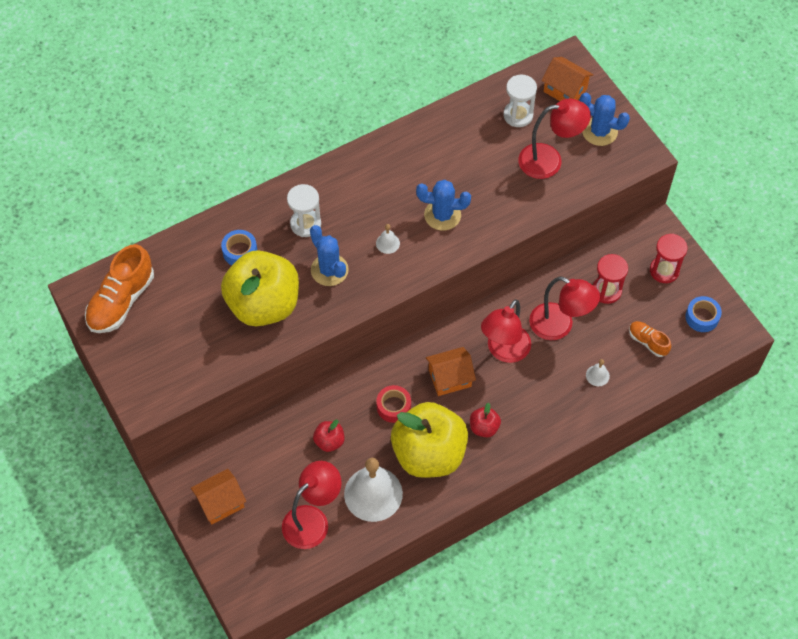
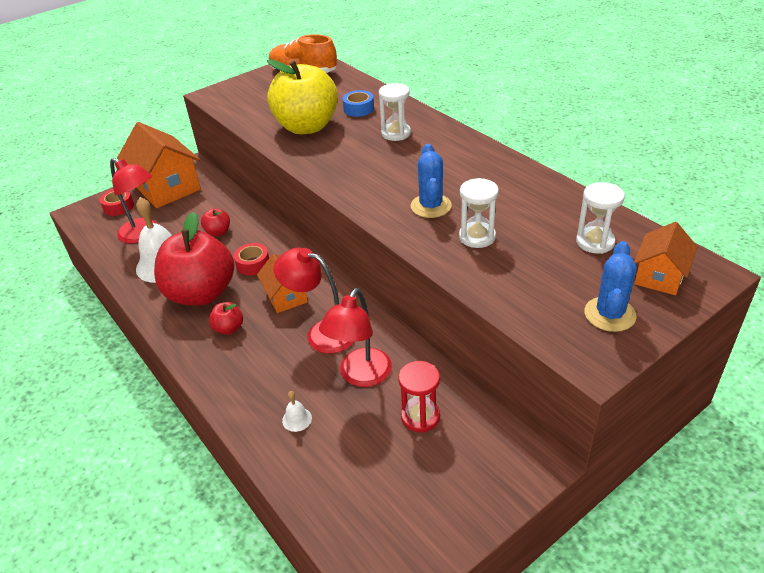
camera: 85 degrees right, 20 degrees down
(220, 502) = (167, 187): orange house -> orange house, size x1.83
(247, 555) = (118, 207): none -> red tape
(329, 270) = (348, 152): blue cactus -> none
(387, 243) = (386, 178): white bell -> none
(429, 454) = (201, 293): yellow apple -> red apple
(494, 190) = (477, 237): none -> white hourglass
(549, 160) = (540, 274): red lamp -> none
(648, 342) = (351, 469): orange shoe -> none
(664, 270) = (468, 479): red hourglass -> none
(702, 317) = (401, 533): blue tape -> none

